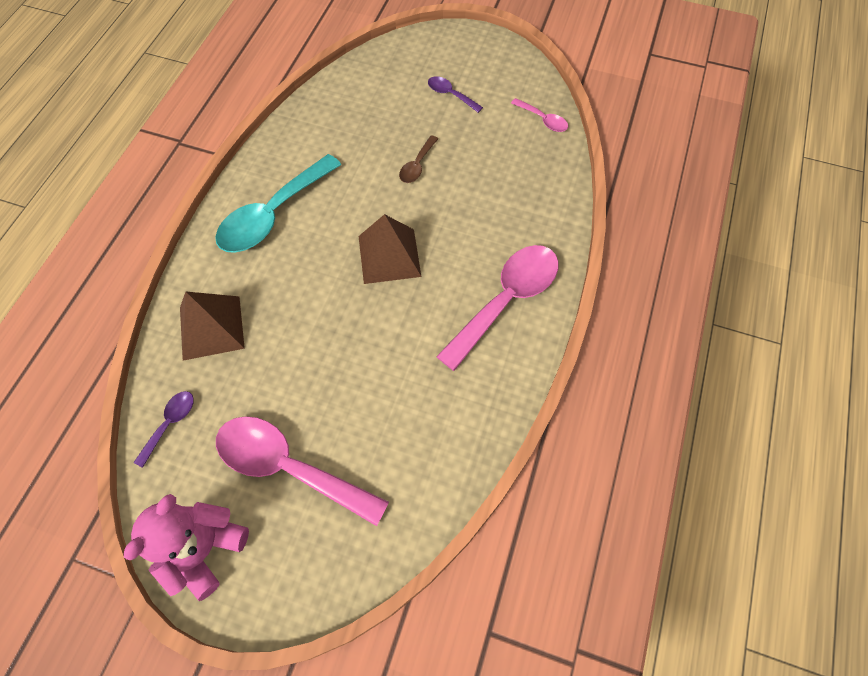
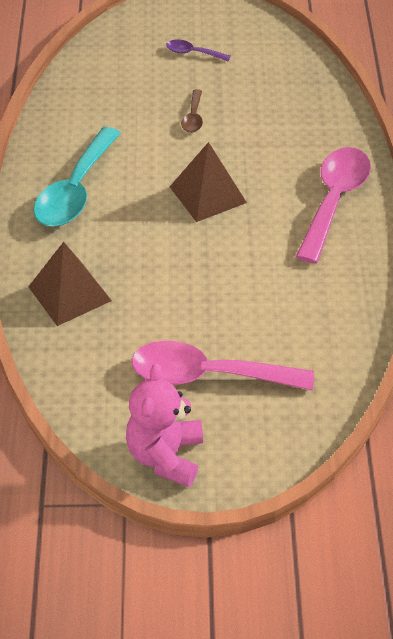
camera: 20 degrees left, 15 degrees down
(170, 424) = (75, 376): purple spoon -> none
(542, 120) = (292, 53): pink spoon -> none

